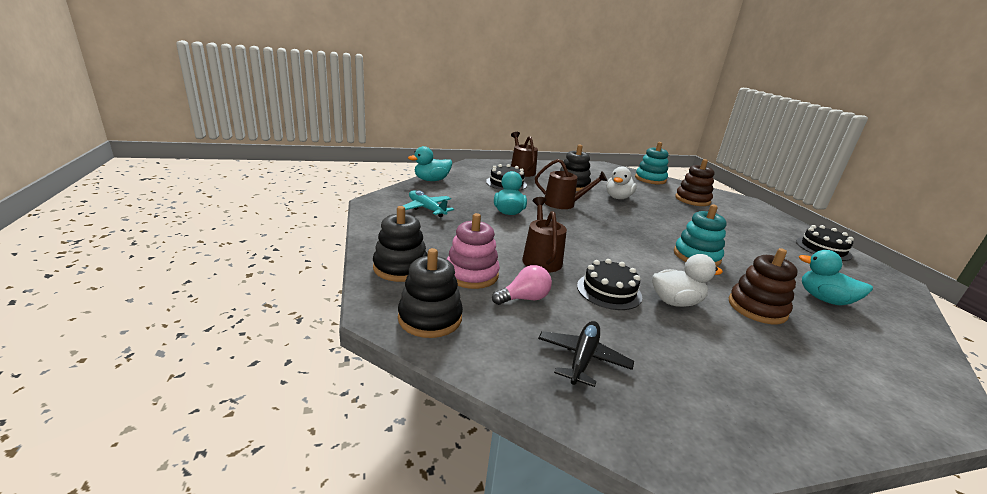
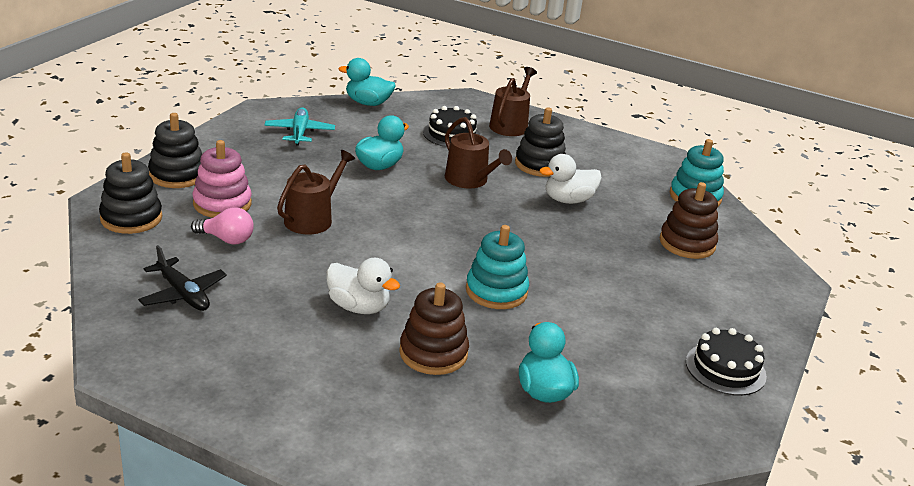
camera: 40 degrees right, 5 degrees up
(583, 358) = (183, 294): black plane -> black plane turned 75 degrees clockwise
(609, 291) = (314, 269): black cake -> none

